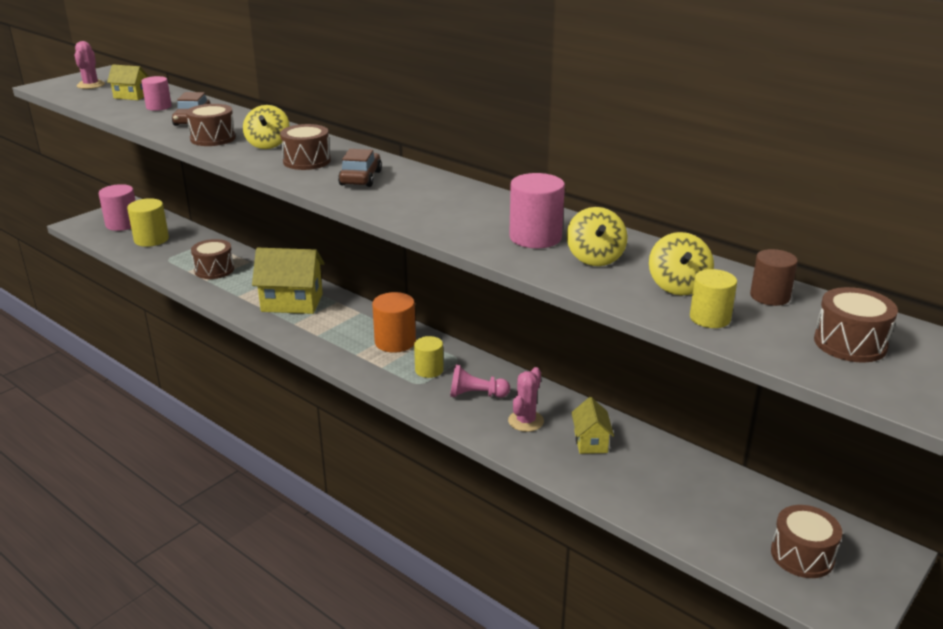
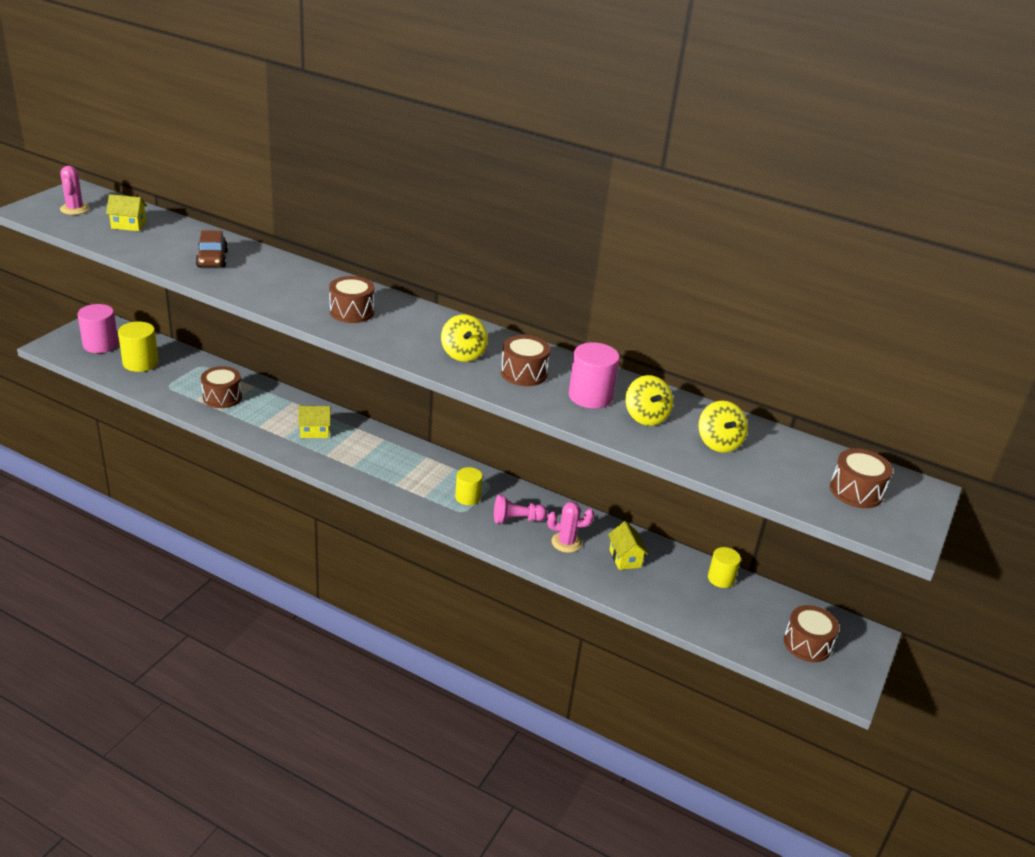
camera: 15 degrees left, 5 degrees up
(159, 107) = (166, 240): pink cylinder -> none
(213, 138) = (245, 284): brown drum -> brown drum (523, 373)
(268, 144) = (304, 291): yellow spinning top -> yellow spinning top (463, 354)
(292, 303) = (315, 432): yellow house -> yellow house, size x0.54
(361, 178) = (412, 332): brown car -> none
(395, 342) = (427, 469): orange cylinder -> none
(526, 421) = (566, 542): pink cactus -> pink cactus turned 75 degrees clockwise
(710, 318) = (751, 473): yellow cylinder -> yellow cylinder (721, 578)
(770, 296) = (789, 449): brown cylinder -> none

